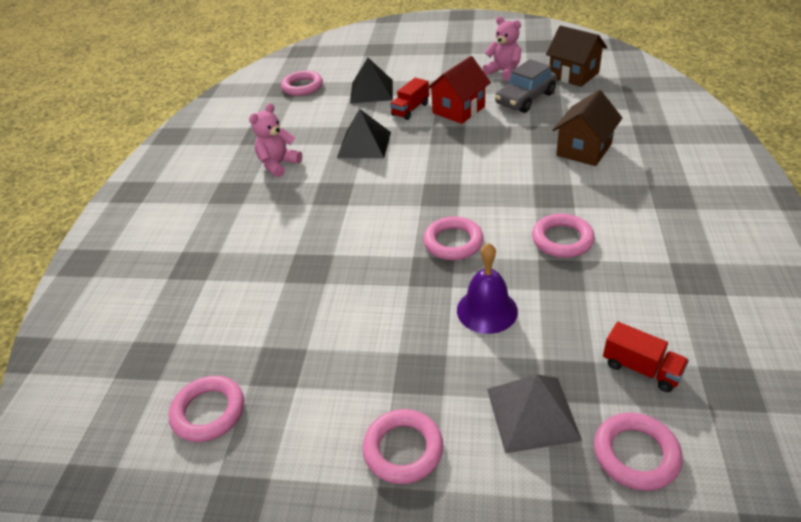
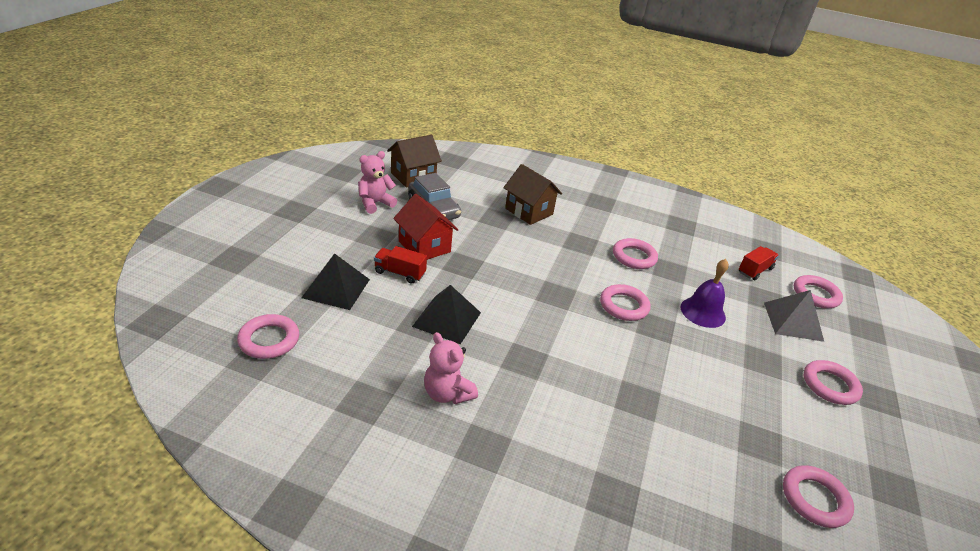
camera: 85 degrees left, 5 degrees down
(410, 109) = (400, 273): red truck -> red truck turned 150 degrees clockwise

